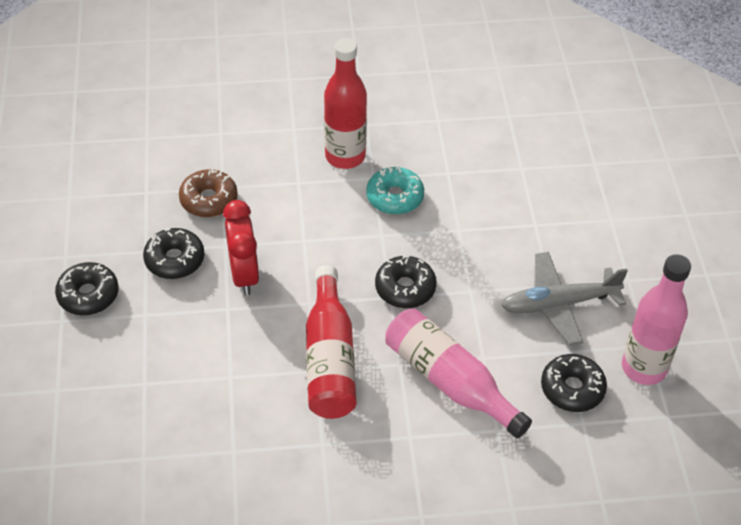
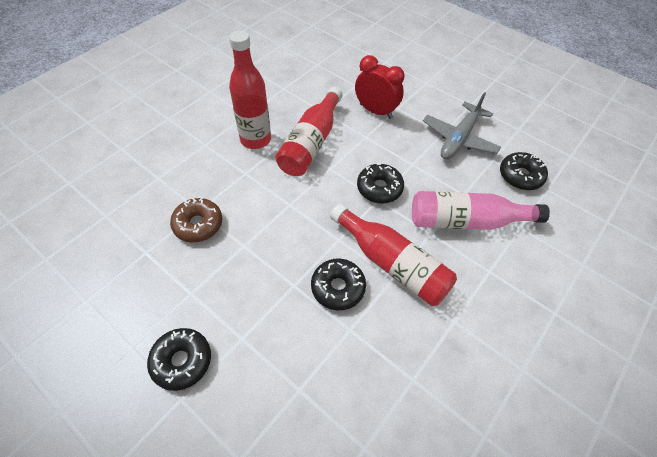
camera: 45 degrees left, 5 degrees up
(174, 260) = (220, 282): black donut -> black donut (338, 288)
(244, 275) = (278, 254): red clock -> red clock (375, 111)
(395, 197) = (311, 143): turquoise donut -> red bottle
(643, 368) = (532, 141): pink bottle -> none

